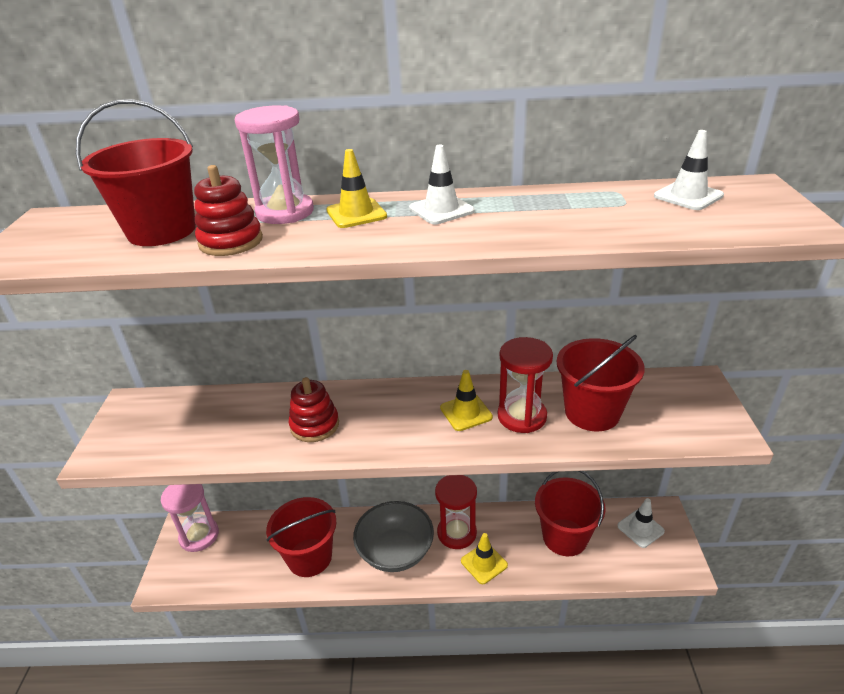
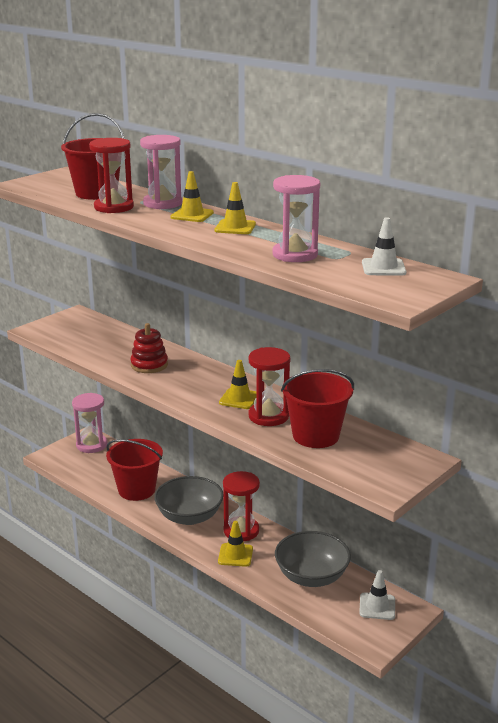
camera: 40 degrees right, 10 degrees down
(231, 241) = (114, 207): red stacking toy -> red hourglass
(441, 210) = (235, 227): white traffic cone -> yellow traffic cone
(564, 537) = (311, 576): red bucket -> grey bowl
(582, 217) = (295, 255): none -> pink hourglass

